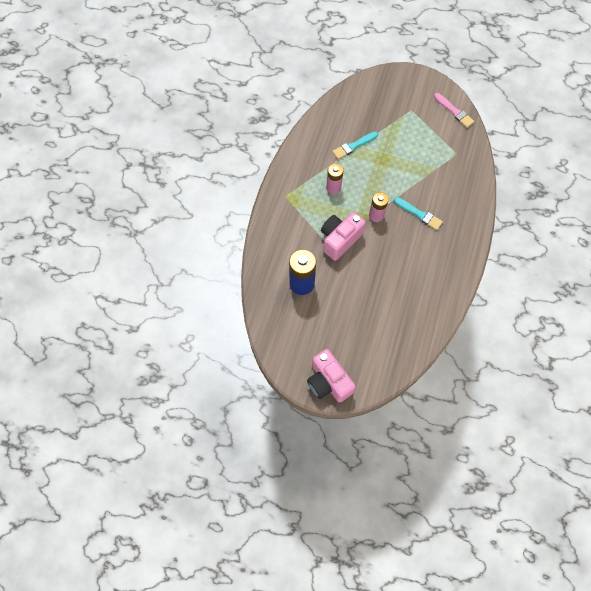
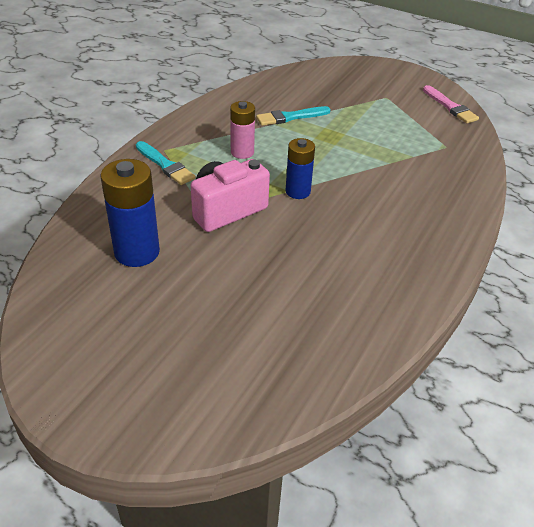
camera: 10 degrees right, 25 degrees down
(328, 382) = (111, 409): pink camera -> none
(376, 215) = (298, 191): pink battery -> blue battery
(419, 214) = (369, 201): turquoise brush -> turquoise brush (165, 165)

